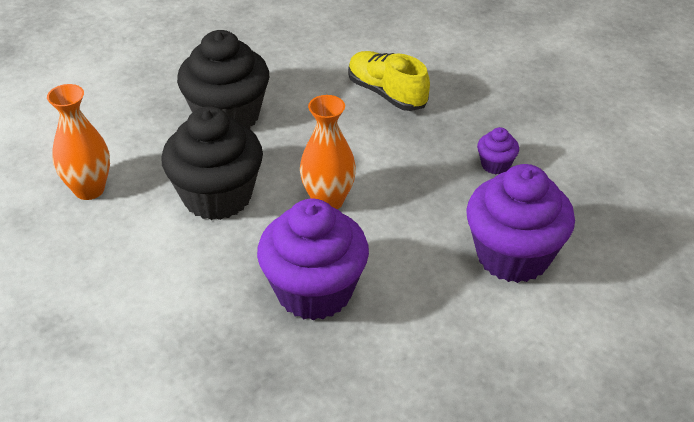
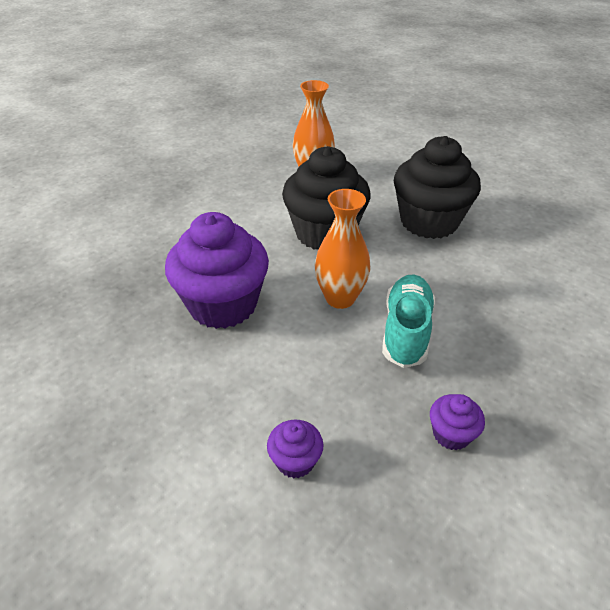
camera: 80 degrees right, 0 degrees up
(383, 166) = (406, 331): none -> turquoise shoe
(387, 93) = (528, 321): yellow shoe -> none
(513, 256) = (295, 461): purple cupcake -> purple cupcake, size x0.44

